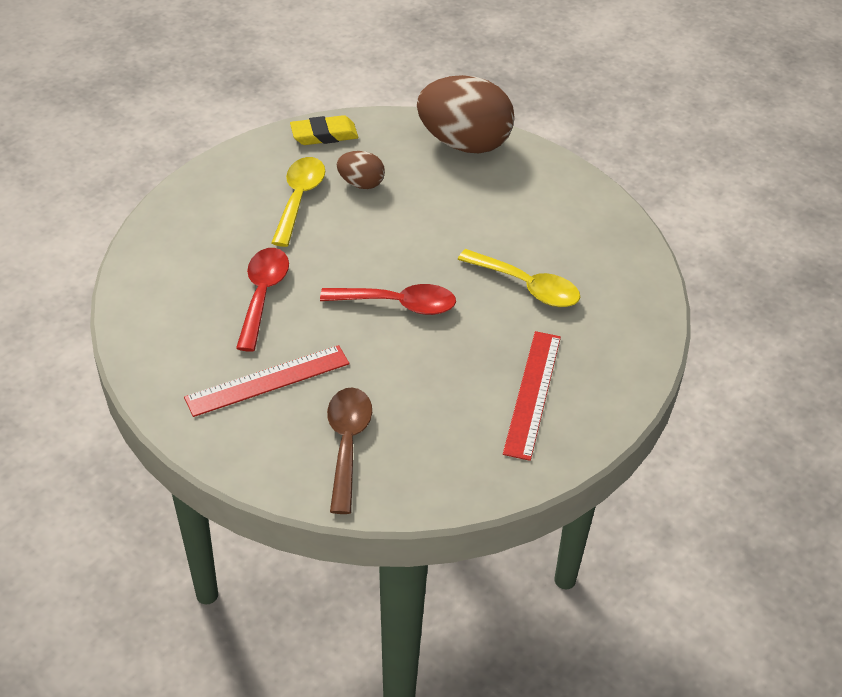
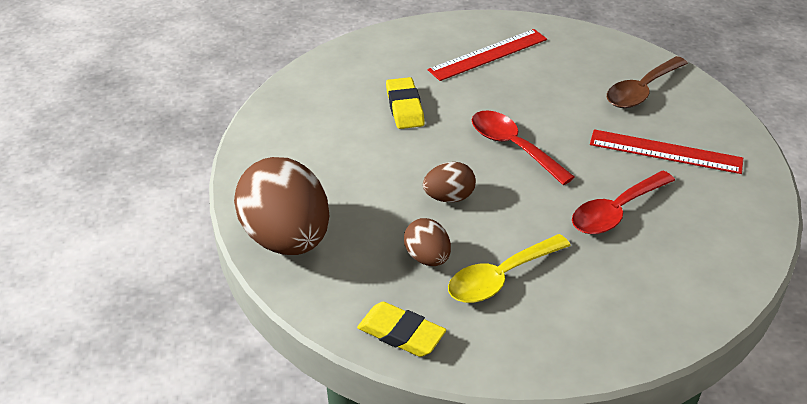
camera: 135 degrees left, 5 degrees down
(397, 232) = (449, 197): none -> brown egg
(526, 286) = (404, 107): yellow spoon -> yellow eraser

